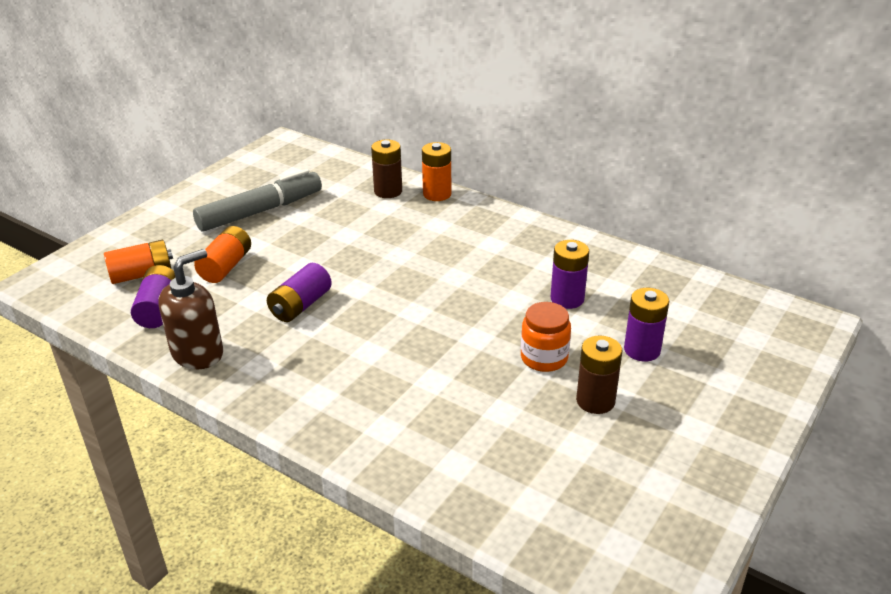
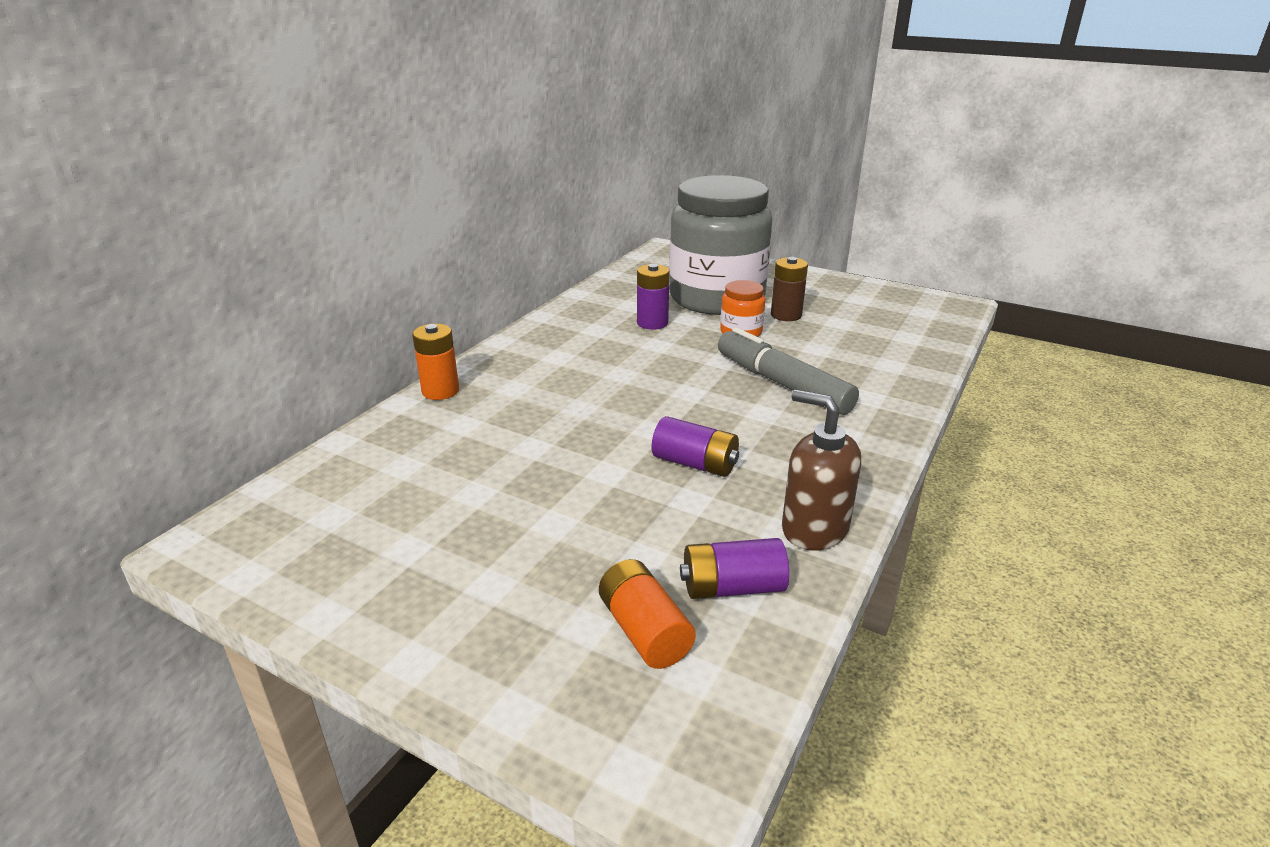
camera: 95 degrees left, 5 degrees down
(226, 266) = (614, 540): orange battery -> none
(261, 211) = (456, 531): grey marker -> grey marker (782, 384)
(388, 191) = (422, 425): brown battery -> none
(642, 350) = (716, 298): purple battery -> grey jar

